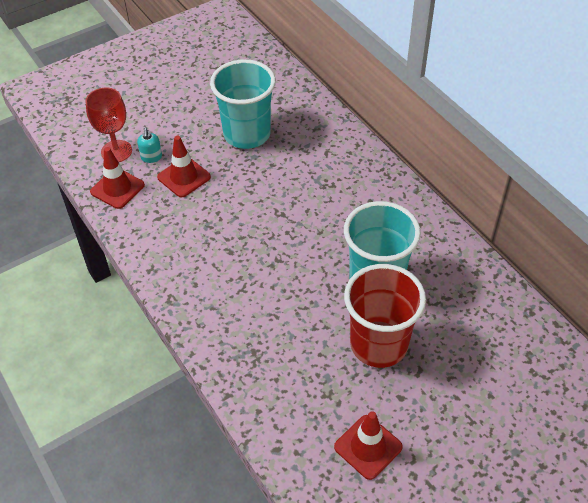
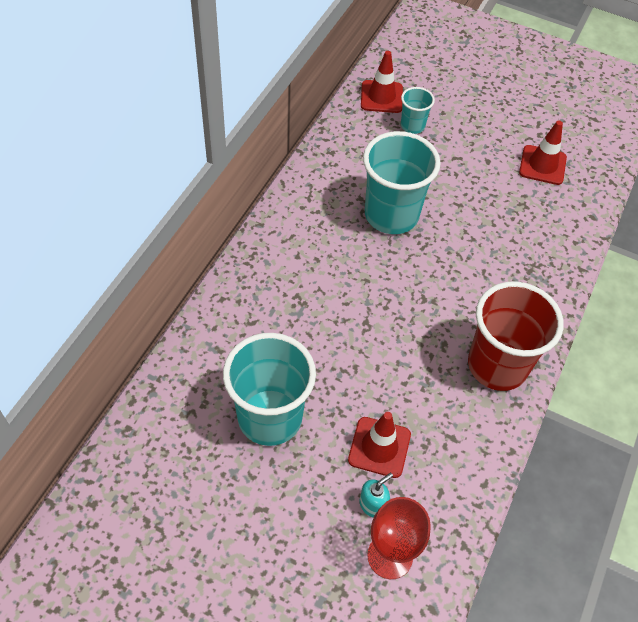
camera: 125 degrees left, 5 degrees up
(117, 188) = (444, 511): red traffic cone -> red traffic cone (381, 97)
(378, 344) = (453, 190): red cup -> red cup (497, 365)
(482, 355) = (412, 126): none -> turquoise cup

